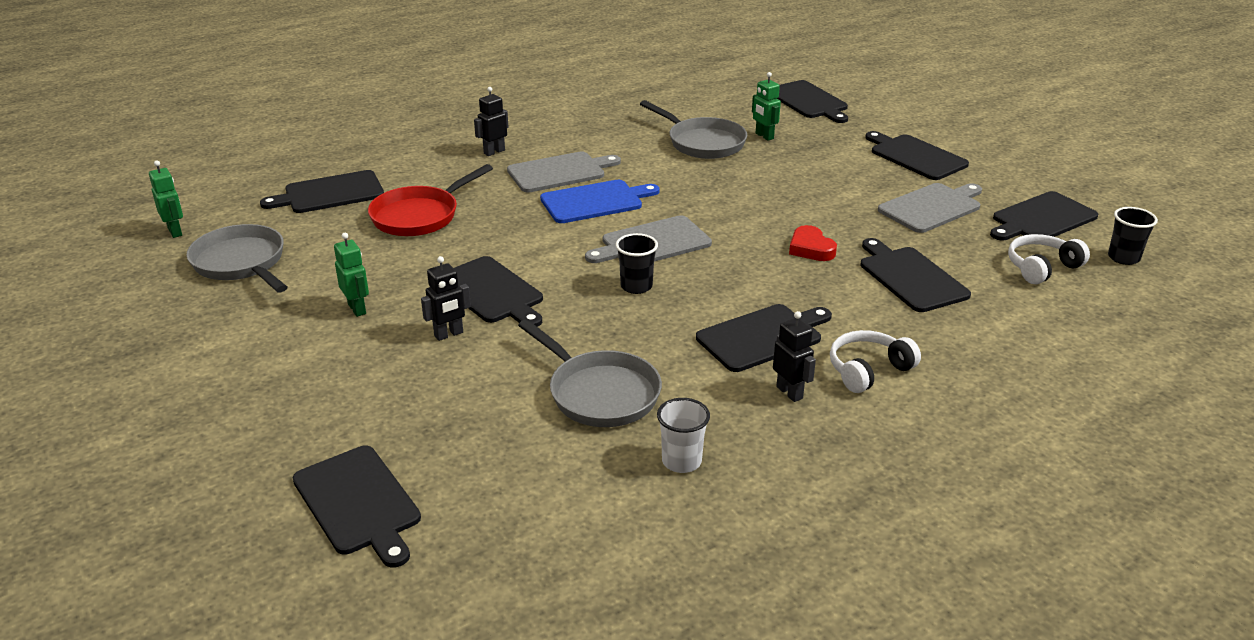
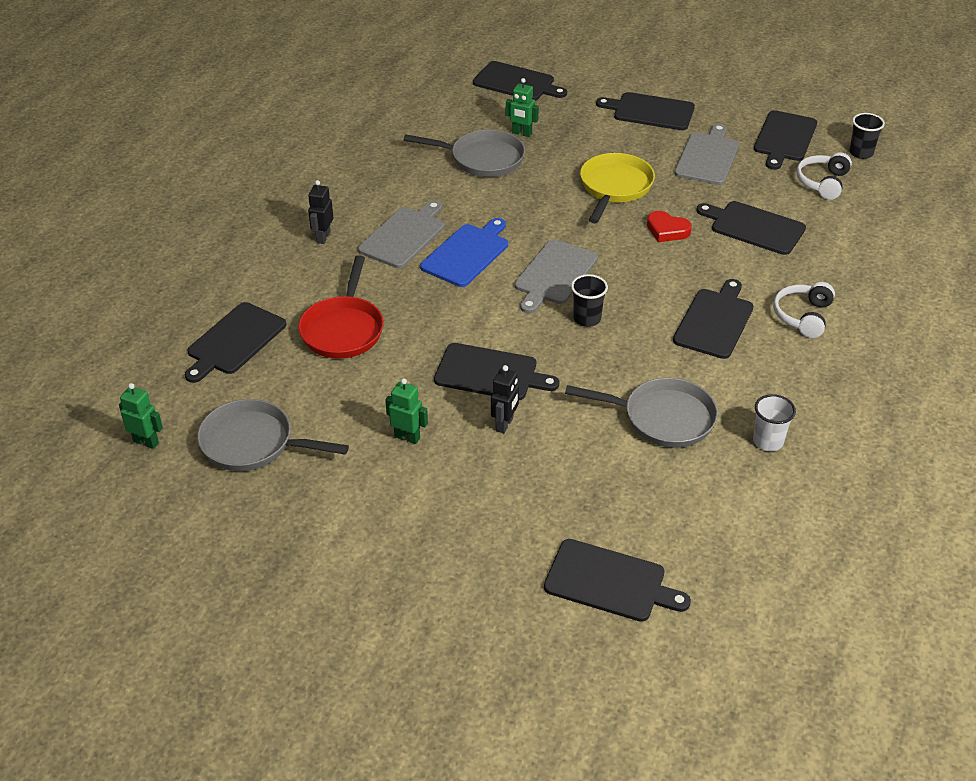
camera: 35 degrees left, 10 degrees up
(790, 392) = (776, 357): black robot -> none
(801, 200) = (615, 187): none -> yellow pan

